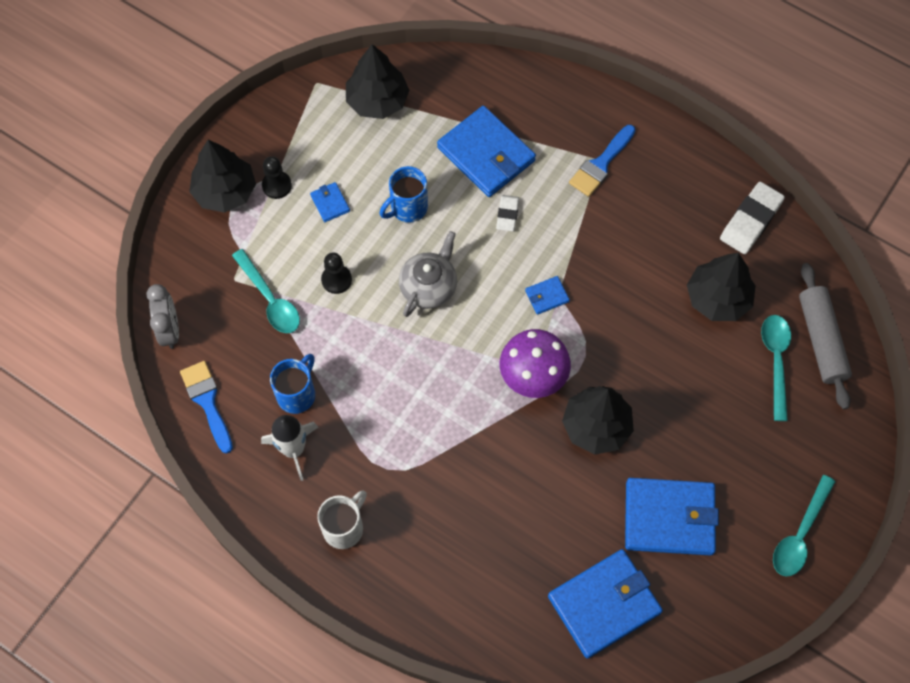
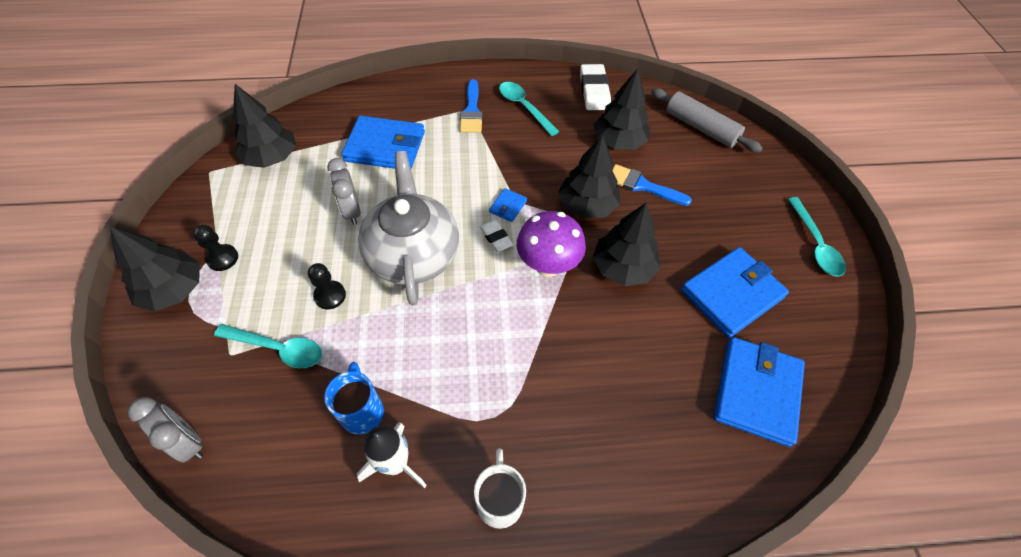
camera: 40 degrees left, 10 degrees down
(207, 402) = (274, 482): blue brush -> blue brush (642, 186)
(330, 203) = (282, 244): blue wallet -> none
(407, 208) = (352, 211): blue mug -> grey clock
(429, 286) = (413, 253): grey teapot -> grey teapot, size x1.71
(507, 214) = (433, 173): white eraser -> white eraser (496, 237)
(620, 345) = (587, 205): none -> black tree
(776, 361) = (689, 155): turquoise spoon -> turquoise spoon (524, 107)

